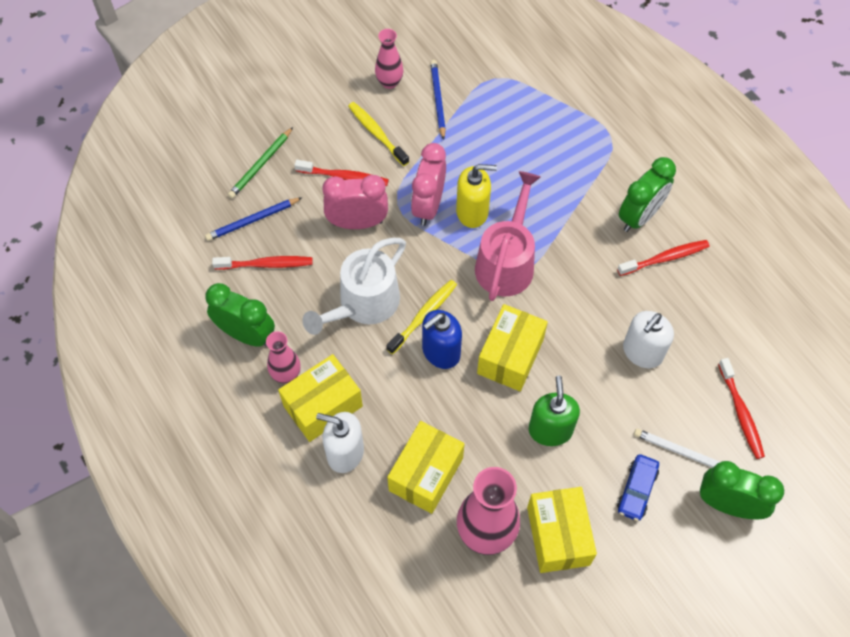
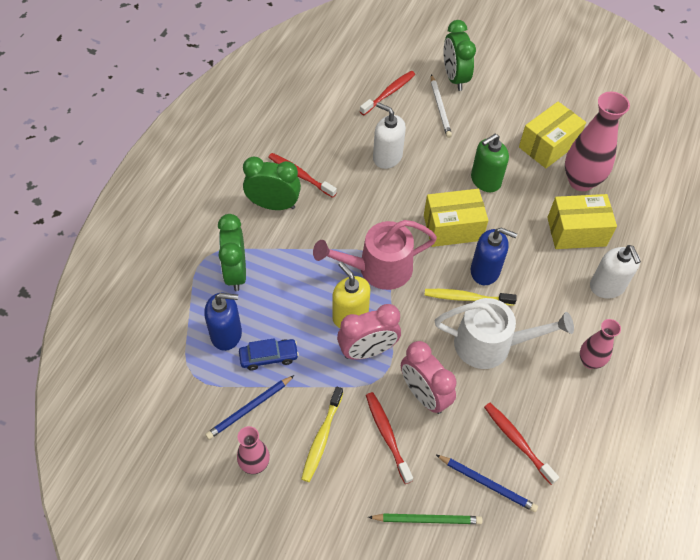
camera: 125 degrees left, 5 degrees down
(246, 334) = (586, 412): green clock -> green clock (236, 272)
(323, 406) = (589, 321): yellow box -> none
(518, 115) = (226, 334): none -> blue soap dispenser
(636, 490) = (484, 121): blue car -> blue car (269, 357)
(642, 352) = (387, 157): white soap dispenser -> white soap dispenser turned 150 degrees counterclockwise

